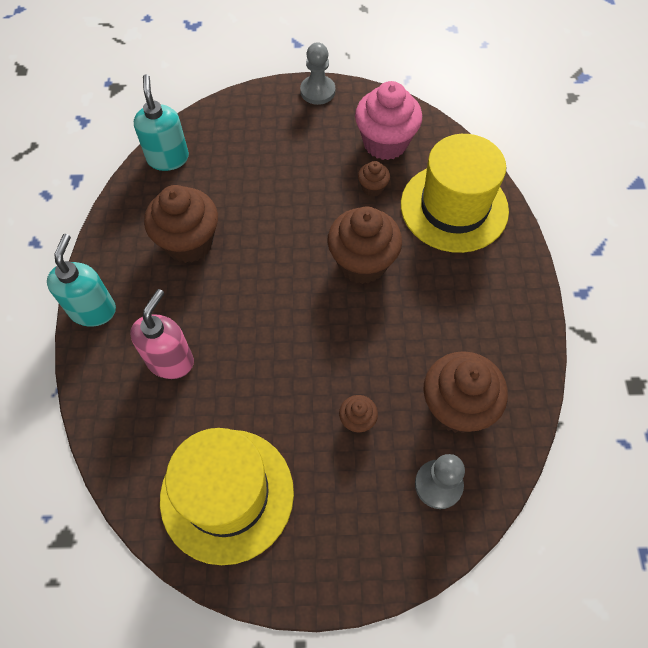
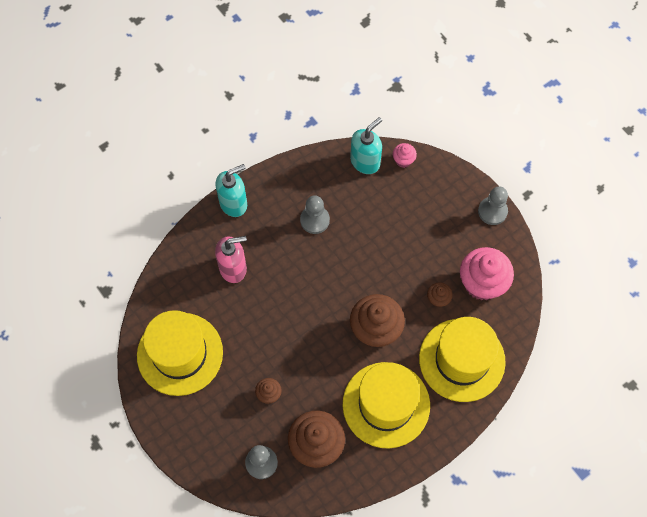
camera: 55 degrees right, 5 degrees up
(189, 242) = (314, 220): brown cupcake -> grey pawn
(198, 127) = (403, 160): none -> pink cupcake
(455, 305) = (386, 405): none -> yellow hat

